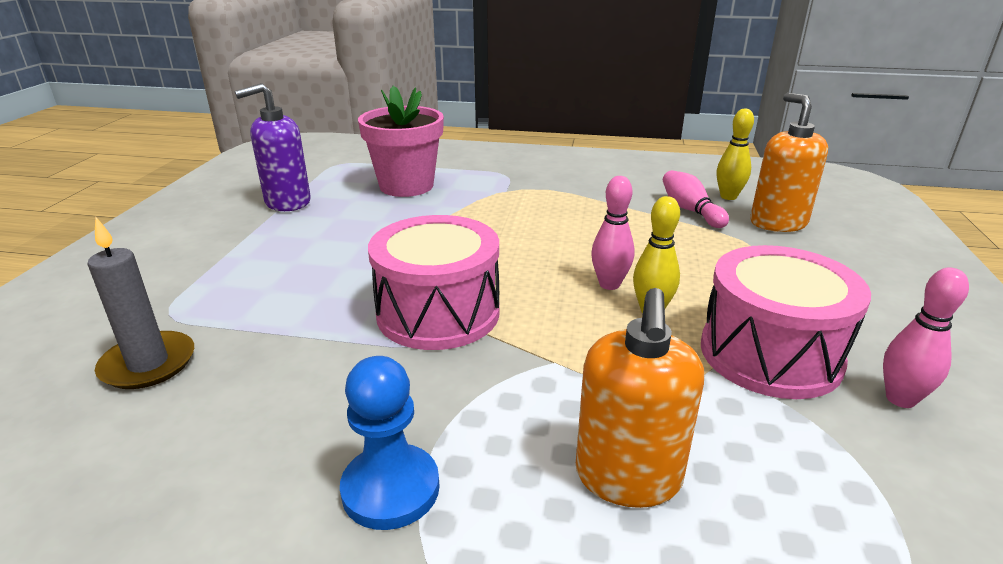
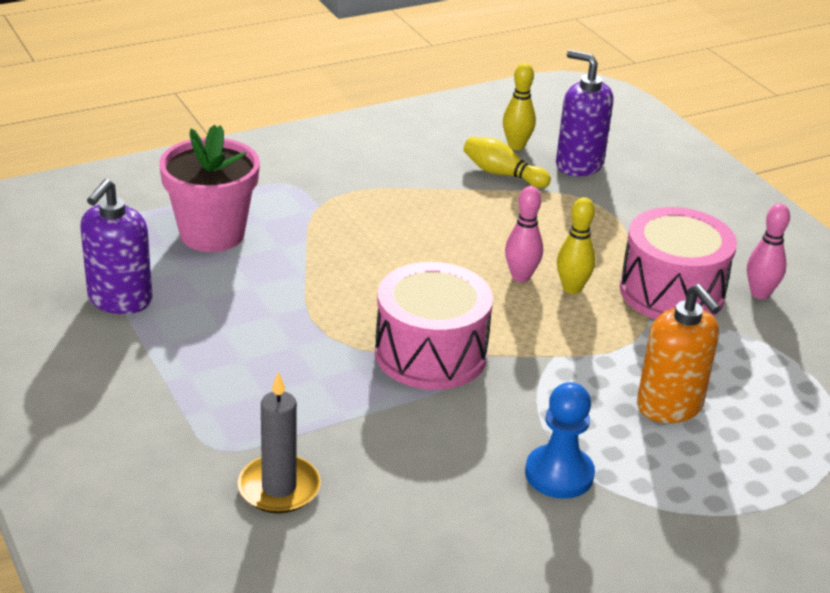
camera: 40 degrees left, 5 degrees up
(690, 210) = (502, 174): pink bowling pin -> yellow bowling pin
(777, 223) = (579, 165): orange soap dispenser -> purple soap dispenser

